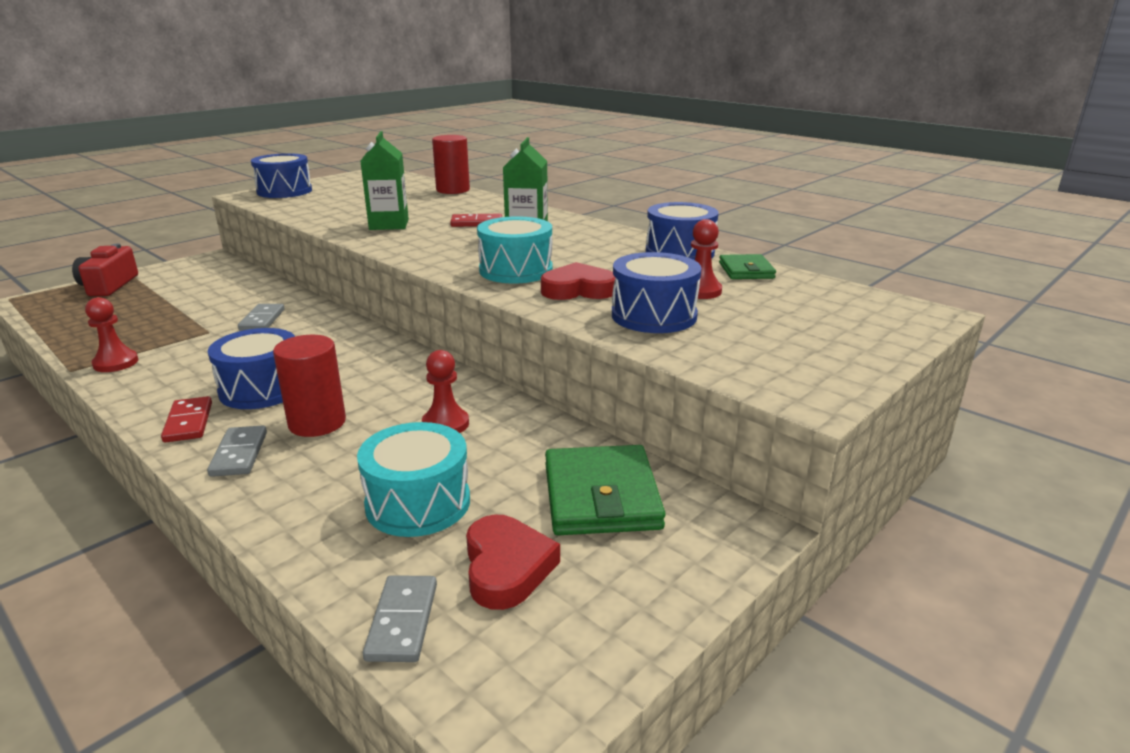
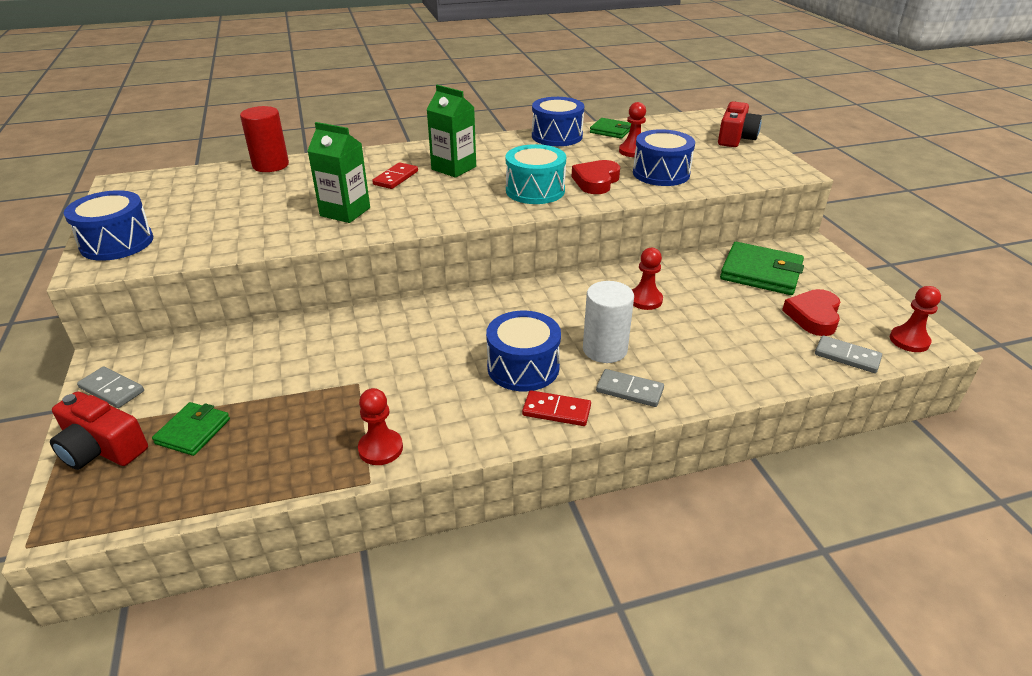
camera: 60 degrees left, 10 degrees up
(131, 301) = (193, 431): none -> green wallet
(262, 320) = (362, 348): grey domino -> grey domino (112, 389)
(317, 423) = (604, 349): red cylinder -> white cylinder
(418, 503) = (737, 330): turquoise drum -> none
(503, 698) = (909, 341): none -> red pawn
(506, 567) = (813, 316): red heart -> red heart turned 90 degrees counterclockwise
(870, 339) = (735, 138): none -> red camera

